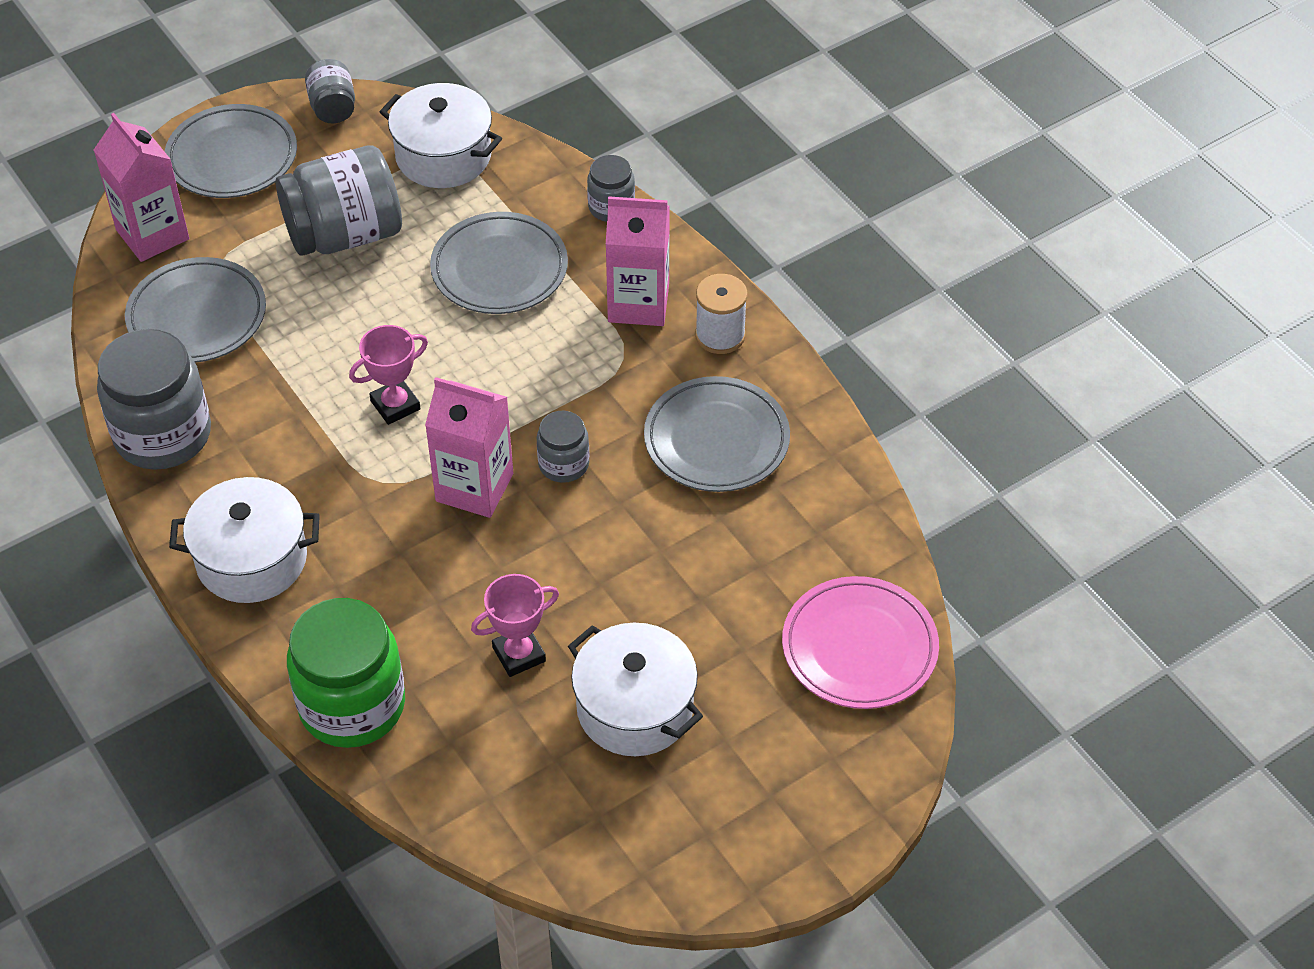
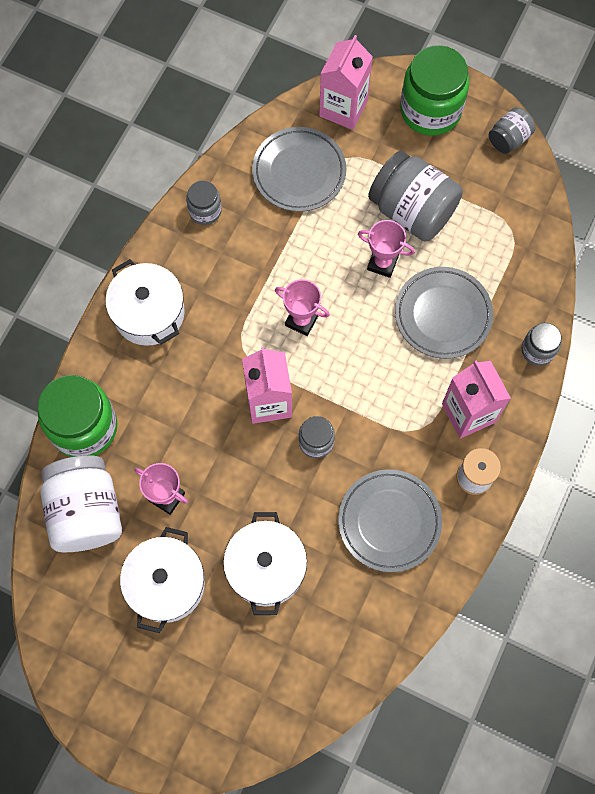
camera: 60 degrees right, 20 degrees up
(163, 435) = (205, 211): grey jar -> grey jar, size x0.51
(232, 157) = (430, 110): grey plate -> green jar
(387, 293) = (382, 263): none -> pink trophy
(443, 156) = (513, 226): white pot -> white pot (266, 568)
(472, 756) = (86, 512): none -> white jar
(859, 648) = (282, 694): pink plate -> none

